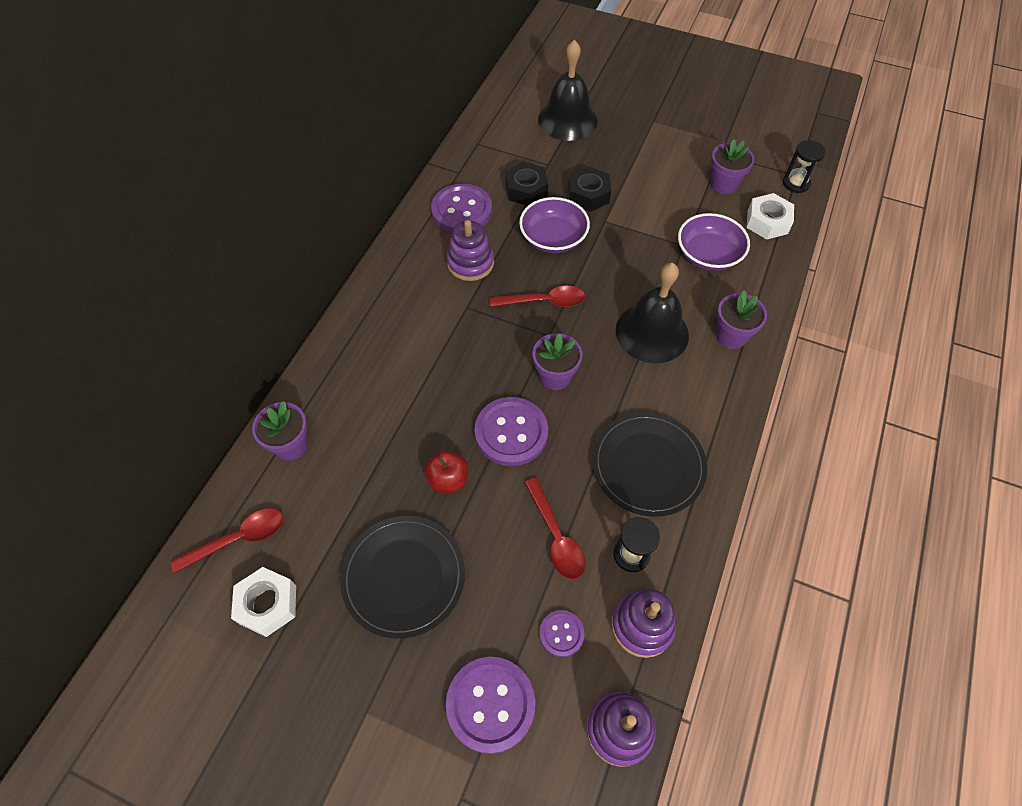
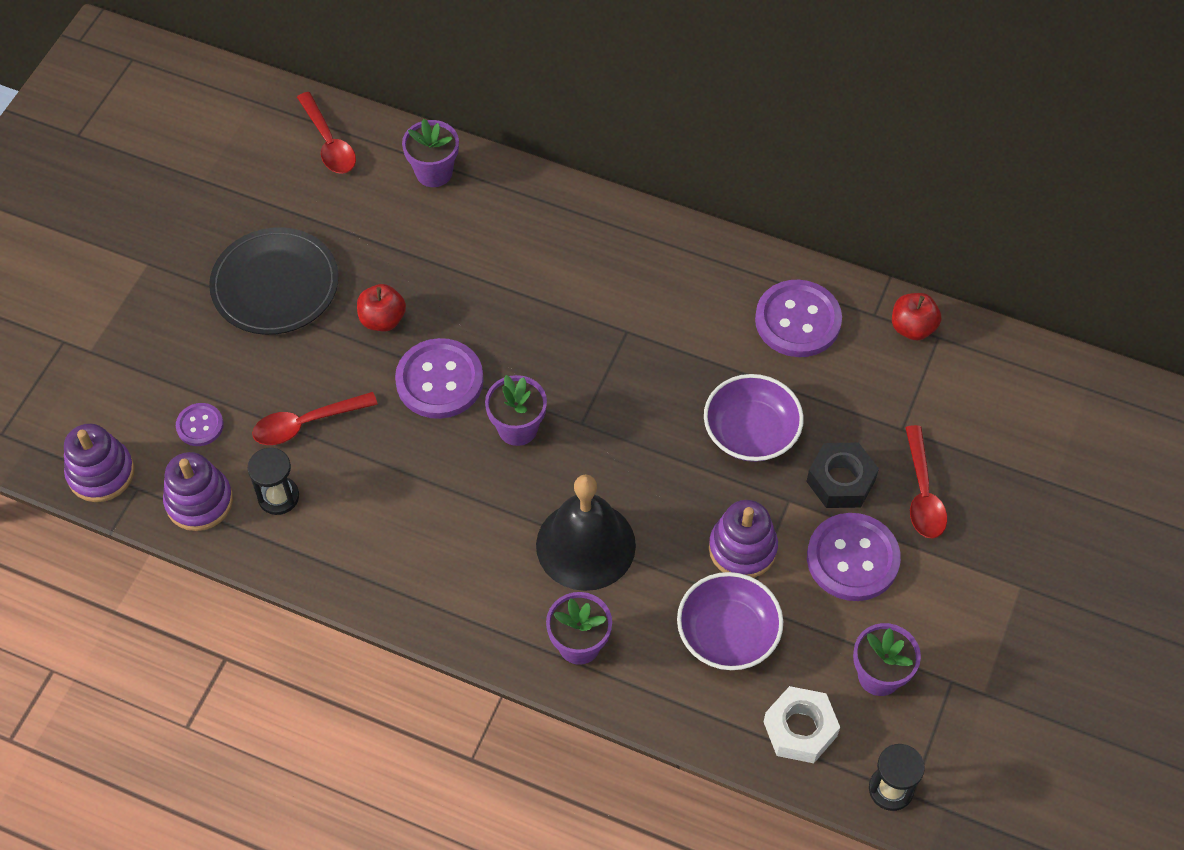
camera: 90 degrees right, 0 degrees up
(268, 604) = (259, 175): white nut -> none
(470, 154) = (912, 328): none -> red apple
(470, 263) = (701, 333): purple stacking toy -> purple stacking toy (742, 548)
(490, 704) = (140, 363): purple button -> purple button (852, 558)
(526, 190) = (845, 400): black nut -> none
(544, 301) = (637, 418): red spoon -> red spoon (922, 493)
(567, 120) = (1007, 459): black bell -> none
(648, 465) = (388, 523): black plate -> none

